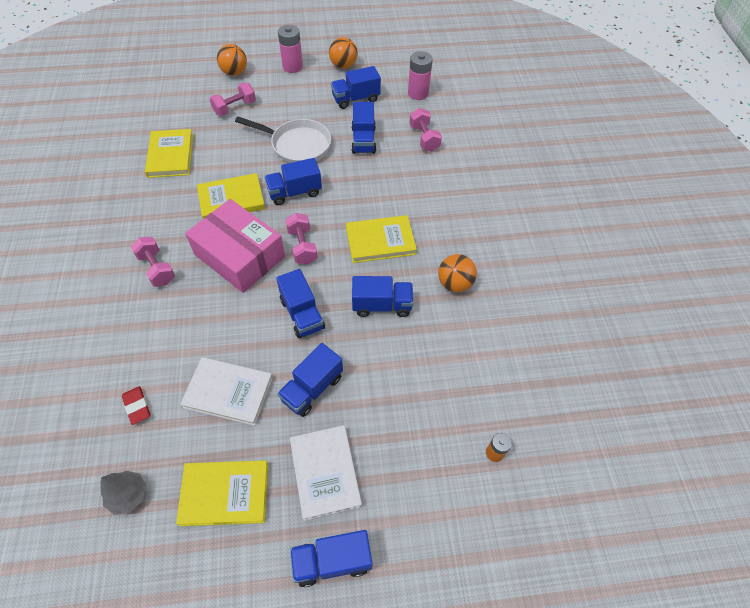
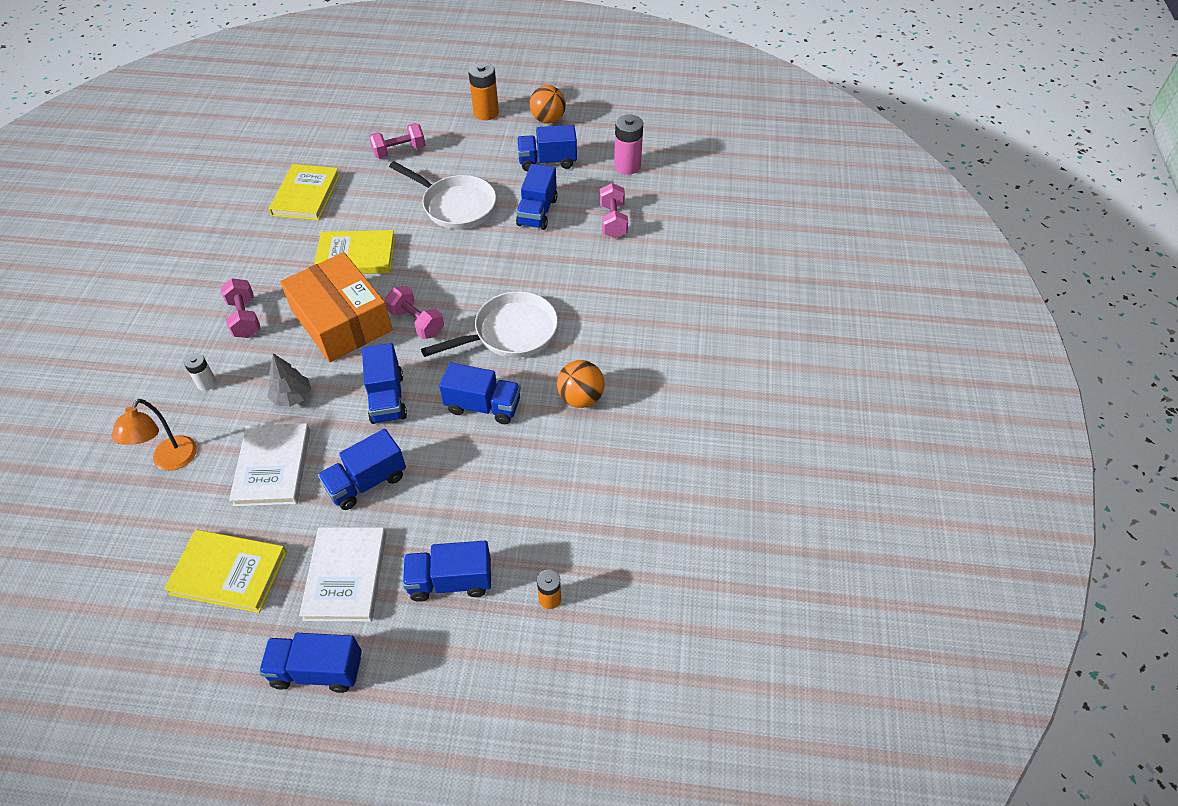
camera: 15 degrees right, 5 degrees down
(128, 495) = (128, 551): grey tree -> grey tree (292, 397)
(137, 406) = (170, 461): red eraser -> orange lamp
(144, 331) = (206, 383): none -> white battery
(228, 392) = (273, 467): white book -> white book turned 60 degrees clockwise
(234, 72) = (414, 110): orange ball -> none
(239, 255) = (341, 320): pink box -> orange box
(292, 67) = (486, 113): pink battery -> orange battery
(295, 192) = (432, 259): blue truck -> blue truck (450, 581)
(302, 246) = (416, 322): pink dumbbell -> pink dumbbell turned 45 degrees counterclockwise
(380, 241) = (510, 333): yellow book -> white pan

